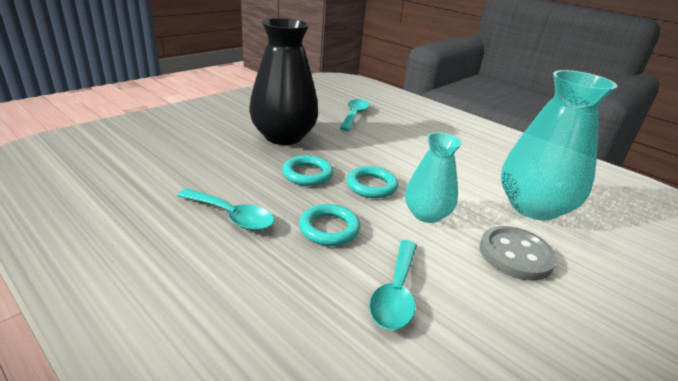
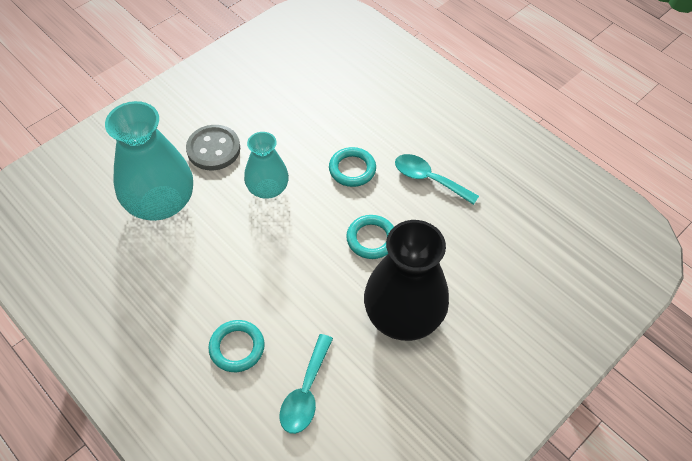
camera: 175 degrees left, 25 degrees up
(371, 185) = (309, 224): turquoise ring -> turquoise ring (237, 348)
(395, 292) = (312, 119): turquoise spoon -> none

